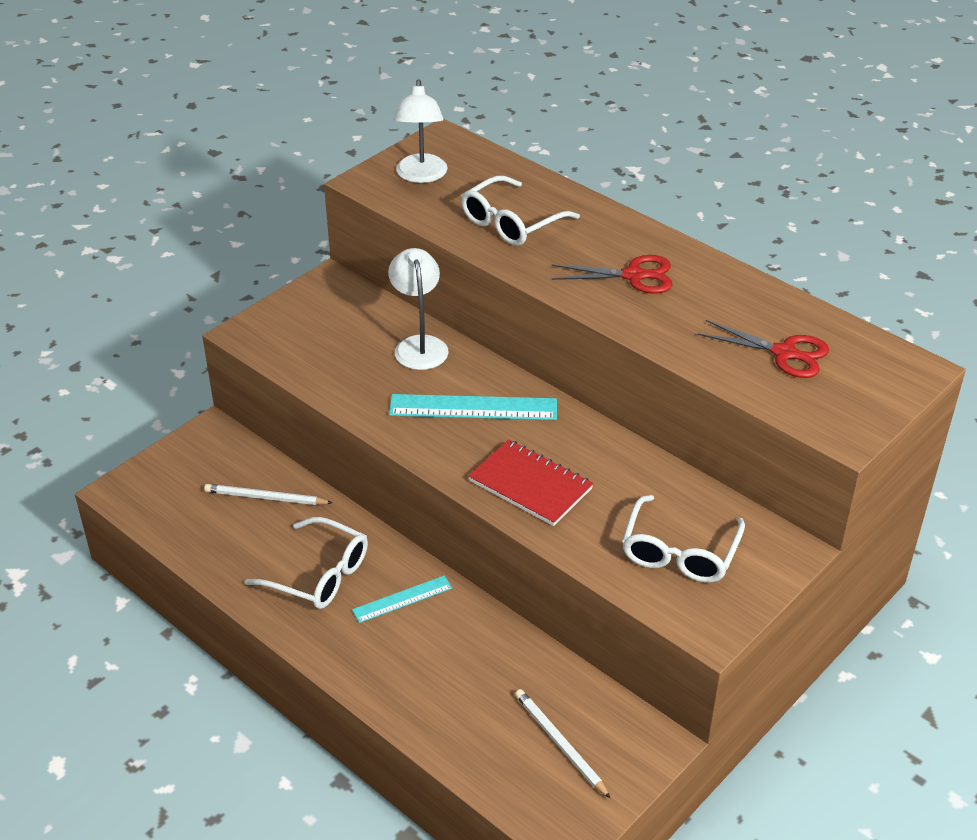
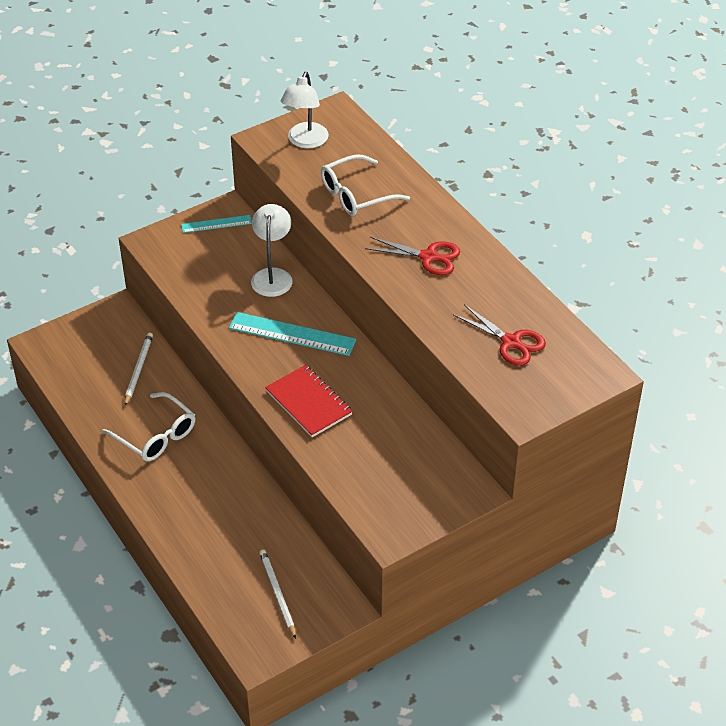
camera: 15 degrees right, 5 degrees up
(265, 498) = (138, 369): white pencil -> white pencil turned 75 degrees clockwise
(402, 599) = (208, 466): turquoise ruler -> turquoise ruler (216, 224)
(679, 552) = (394, 475): white glasses -> none

